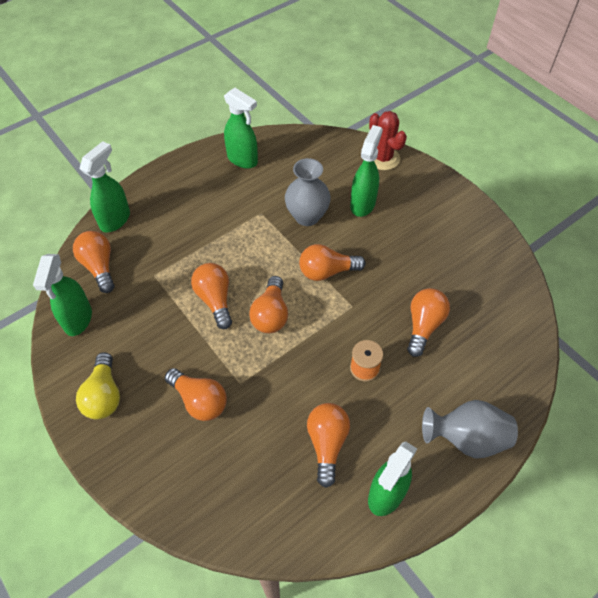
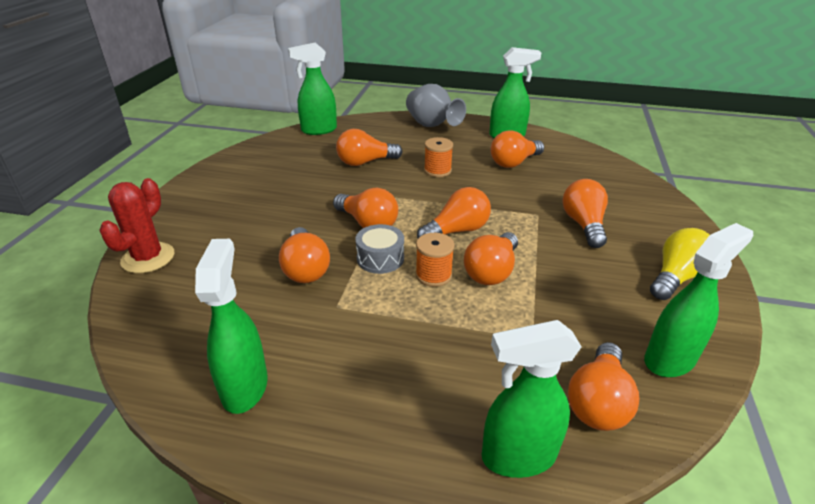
camera: 130 degrees left, 20 degrees down
(242, 269) = (433, 275): none -> orange spool
(282, 255) = (380, 258): none -> grey drum
(307, 216) = (305, 268): grey vase -> orange light bulb
(363, 204) = (247, 240): green spray bottle -> green spray bottle (318, 130)

